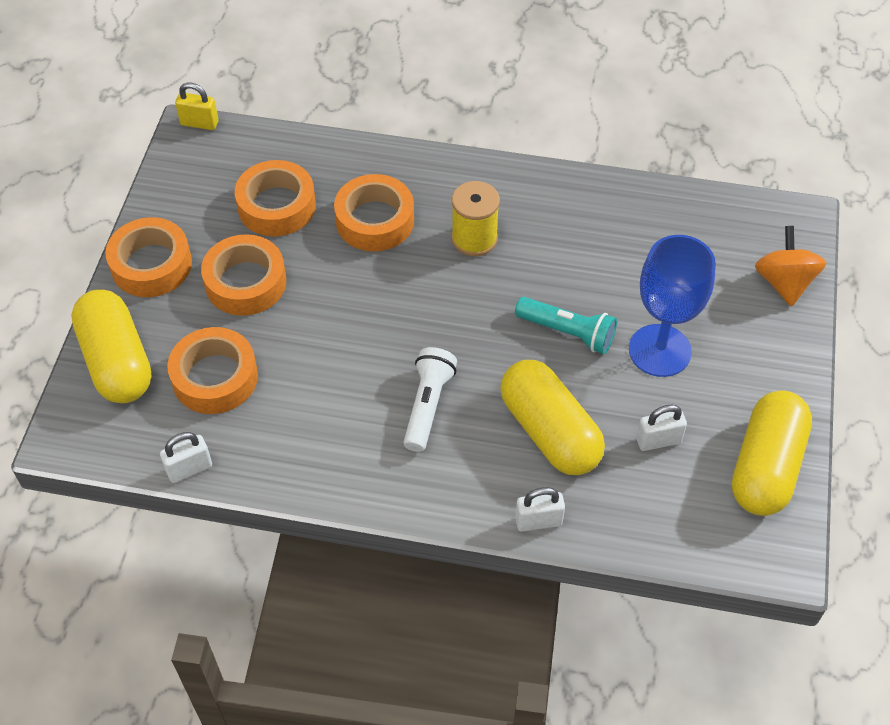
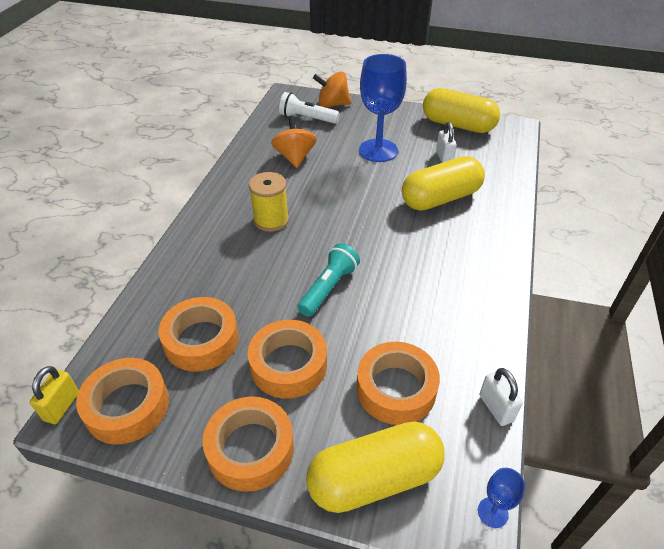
camera: 85 degrees left, 10 degrees down
(78, 455) = (492, 512): none -> blue goblet
(375, 220) = (238, 274): orange tape -> orange tape (127, 406)
(427, 406) = (422, 253): white flashlight -> white flashlight (307, 118)
(538, 521) = (509, 208): white padlock -> none
(567, 332) = (361, 184): turquoise flashlight -> turquoise flashlight (328, 288)
(619, 248) = (294, 157): none -> orange spinning top

